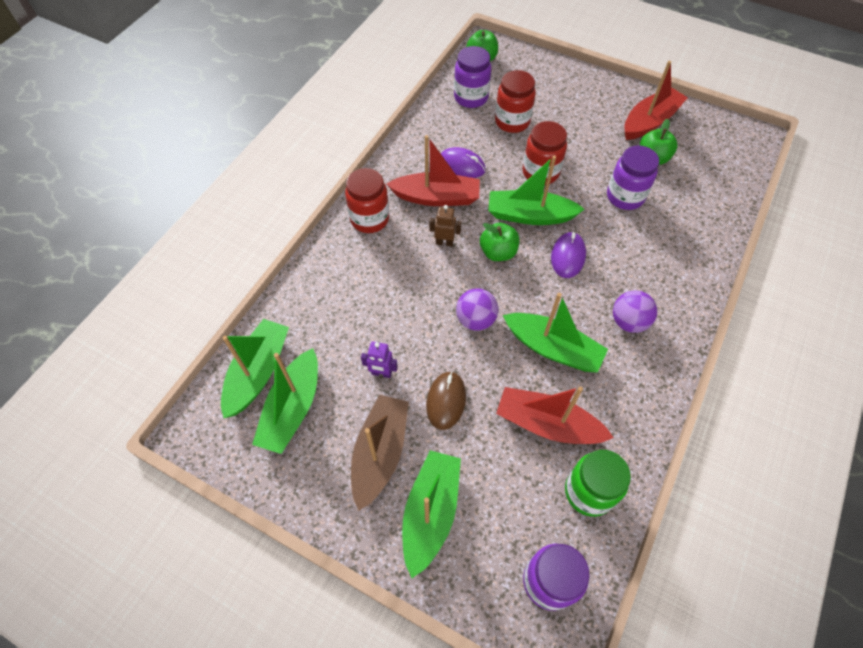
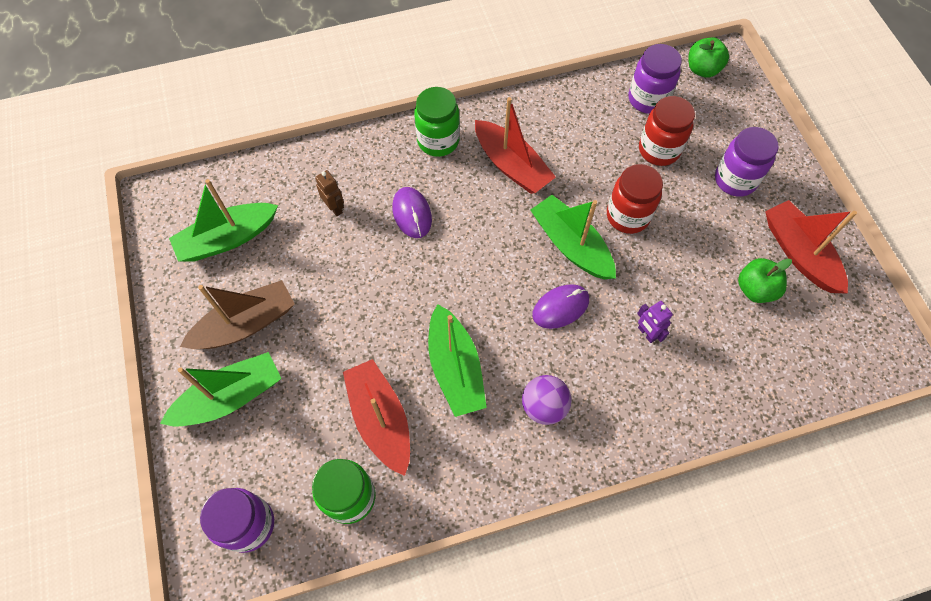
camera: 45 degrees right, 5 degrees up
(258, 372) = (235, 192): green boat -> none
(369, 219) = (438, 141): red jar -> green jar
(381, 373) = (311, 268): purple robot -> purple robot (646, 333)
(444, 242) = (473, 208): brown robot -> brown robot (335, 208)
(446, 401) = (330, 331): brown mouse -> none
(462, 165) = (566, 154): purple mouse -> purple mouse (412, 214)
(475, 320) = (423, 291): purple ball -> none
(498, 252) = (506, 253): green apple -> none
(625, 197) = (680, 301): purple jar -> purple jar (735, 180)
(650, 121) = (799, 253): red boat -> red boat turned 120 degrees counterclockwise

